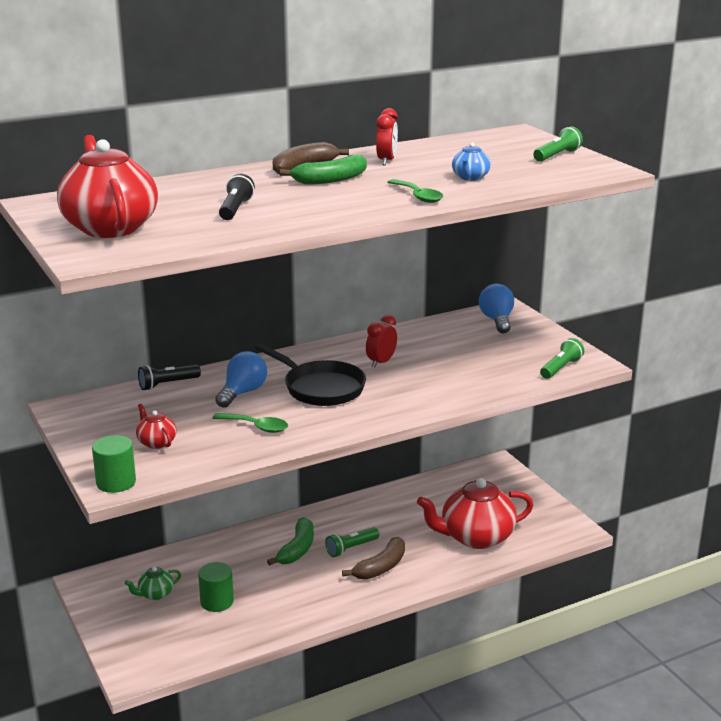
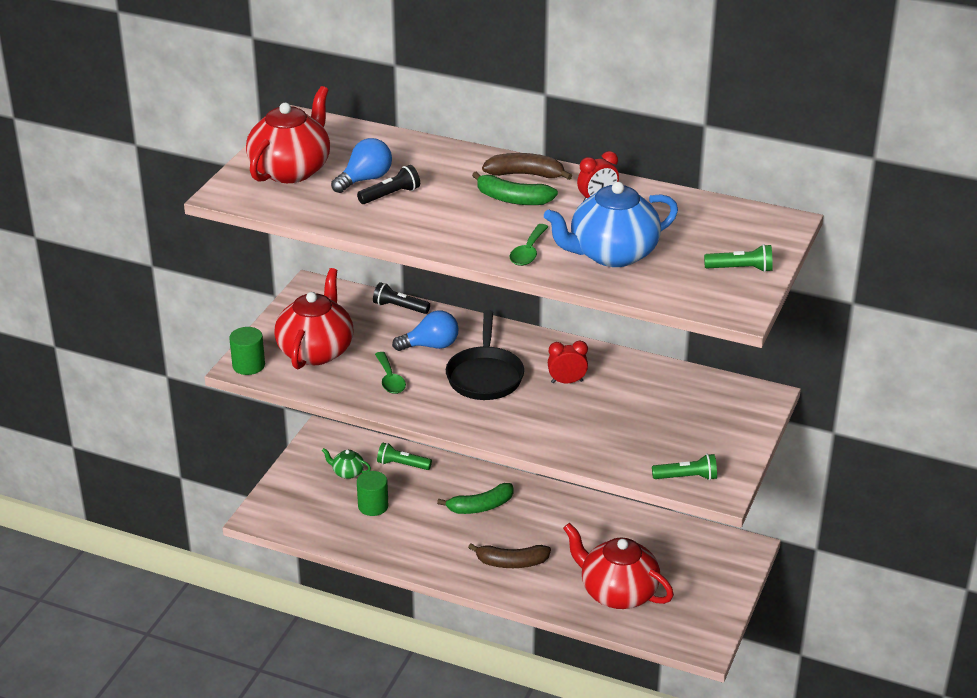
camera: 50 degrees right, 10 degrees up
(156, 442) = (316, 351): red teapot -> red teapot, size x2.24
(351, 548) = (516, 533): green flashlight -> green flashlight (402, 465)
(470, 177) = (612, 254): blue teapot -> blue teapot, size x2.24
(497, 320) = (733, 401): blue light bulb -> blue light bulb (365, 179)

